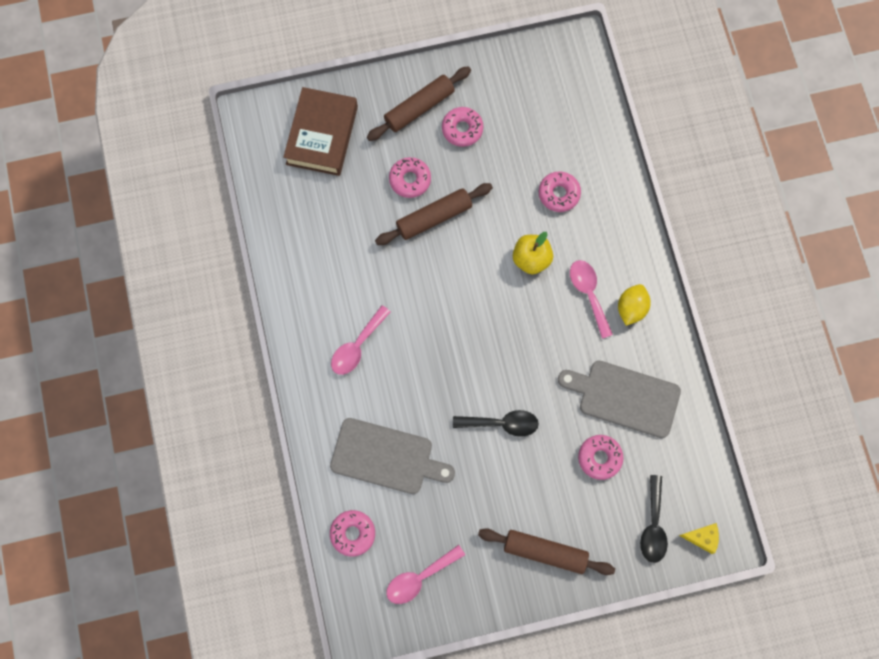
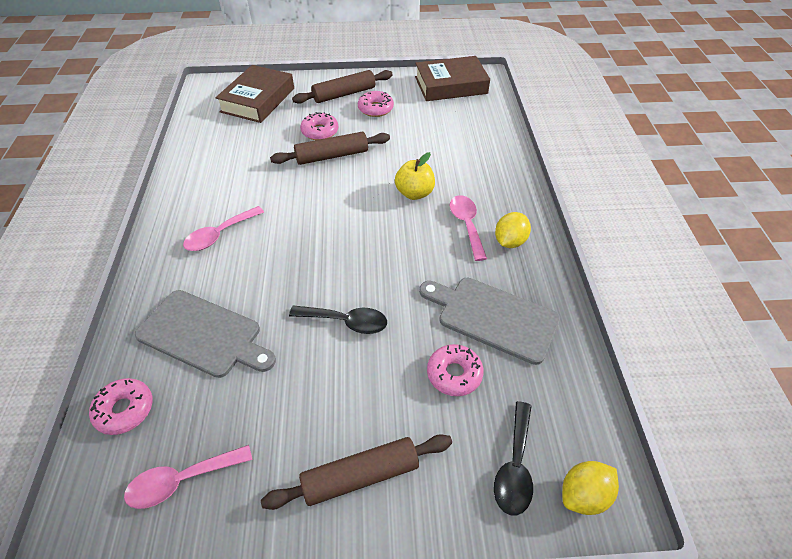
camera: 10 degrees right, 25 degrees down
(541, 70) = (451, 85): none -> brown book
(545, 552) = (360, 476): brown rolling pin -> brown rolling pin turned 45 degrees counterclockwise
(559, 194) = (451, 154): pink donut -> none
(702, 538) = (583, 495): yellow cheese -> yellow lemon

